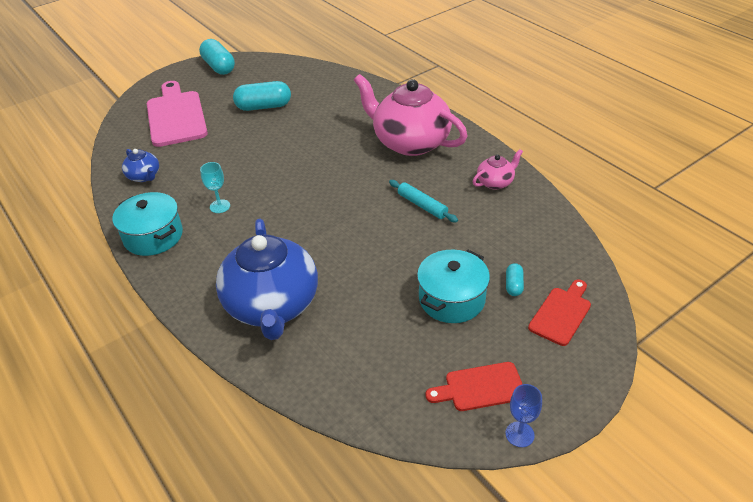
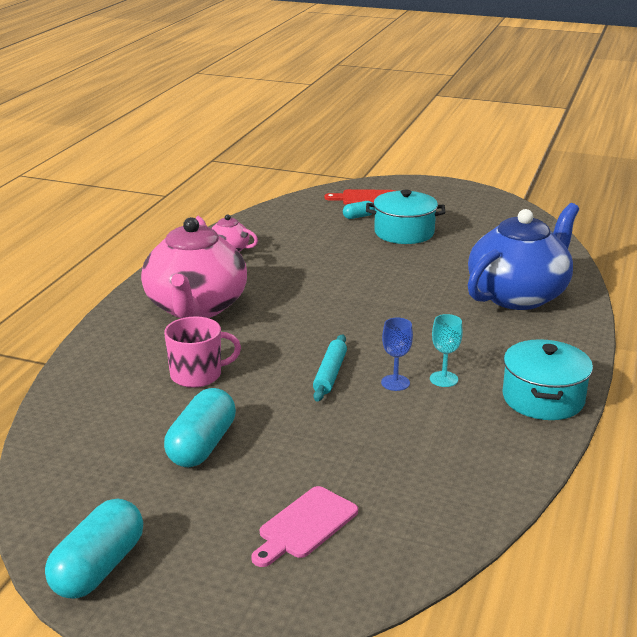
camera: 125 degrees left, 15 degrees down
(144, 176) = (468, 468): blue teapot -> none
(176, 116) = (305, 525): pink cutting board -> pink cutting board, size x0.55
(264, 106) = (202, 445): turquoise capsule -> turquoise capsule turned 60 degrees clockwise
(328, 122) = (197, 375): none -> pink mug
(422, 205) = (303, 272): turquoise rolling pin -> turquoise rolling pin (330, 374)
(480, 387) = (468, 207): red cutting board -> none
(519, 434) = (483, 192): blue goblet -> blue goblet (395, 383)

